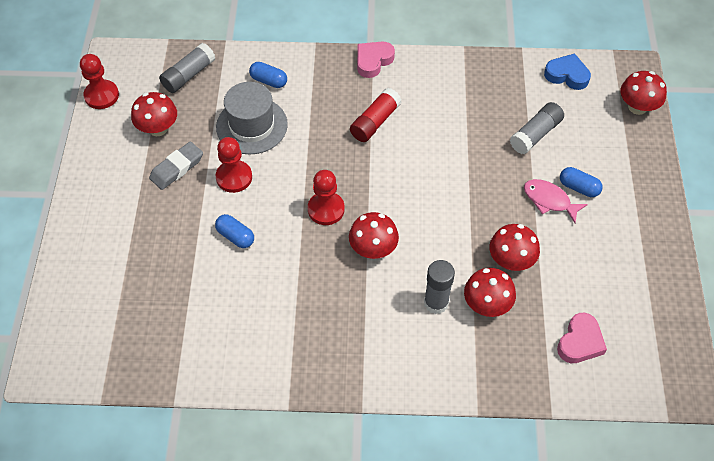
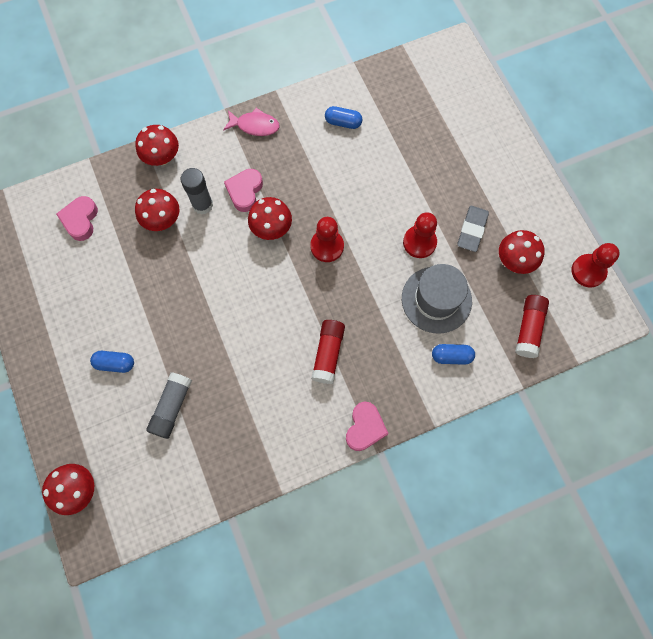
camera: 155 degrees right, 15 degrees up
(189, 75) = (528, 329): grey glue stick -> red glue stick
(235, 236) = (386, 192): blue capsule -> blue capsule (343, 122)
(383, 298) = (245, 191): none -> pink heart
(511, 260) = (155, 265): red mushroom -> red mushroom (162, 157)
(549, 200) = (138, 338): pink fish -> pink fish (255, 126)
(567, 75) = (161, 501): blue heart -> none

